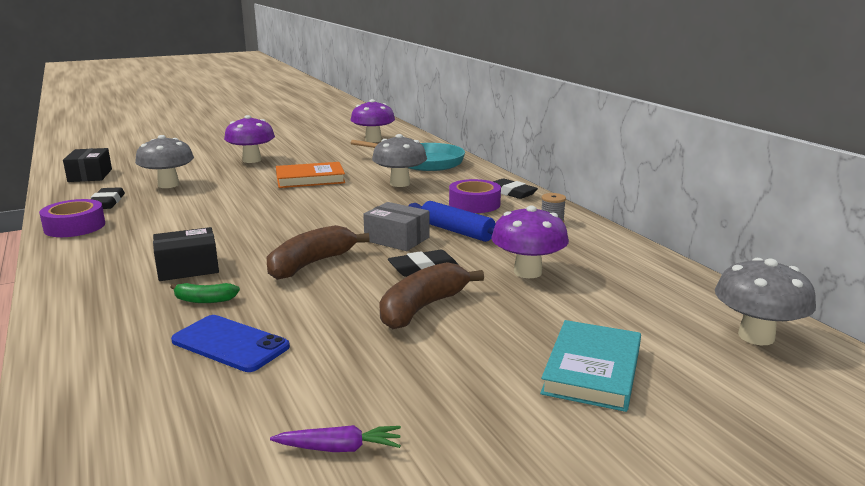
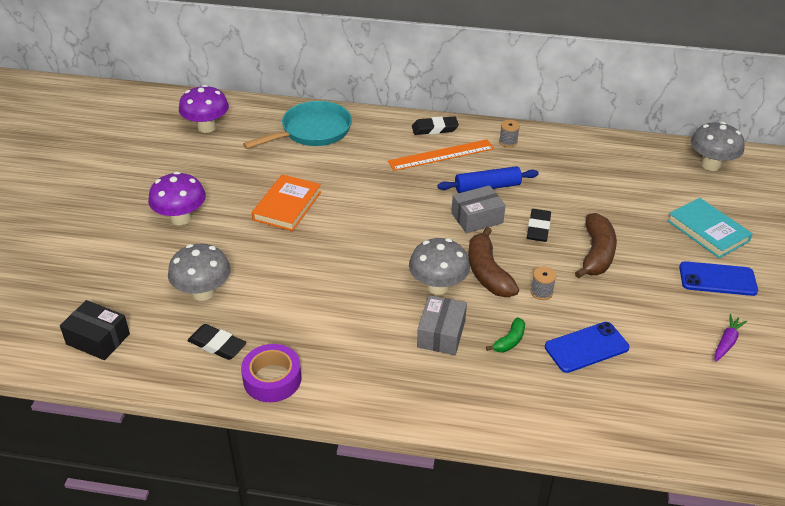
camera: 55 degrees left, 20 degrees up
(188, 268) = (441, 334): black box -> grey box
(309, 296) = (541, 292): none -> grey spool
(400, 183) = (355, 166): grey mushroom -> grey mushroom (438, 286)
(422, 308) = (596, 254): brown banana -> brown banana turned 150 degrees counterclockwise
(474, 204) = (441, 155): purple tape -> orange ruler
(487, 404) = (717, 279): none -> blue phone
(527, 272) = (579, 192): purple mushroom -> none

